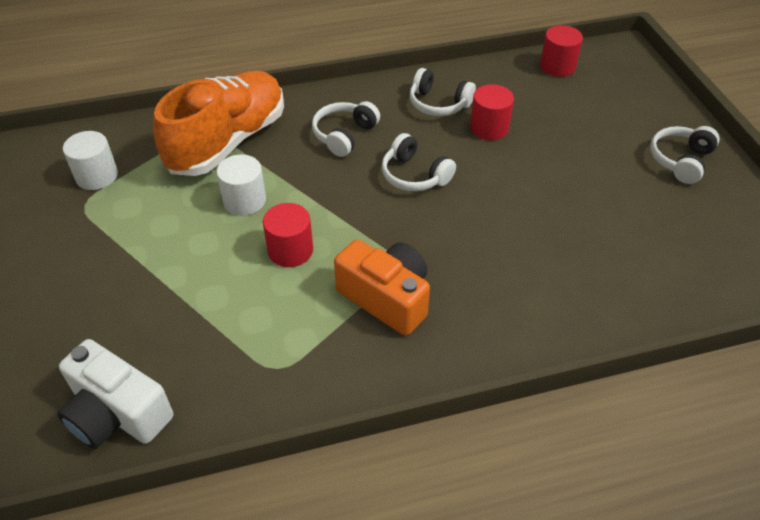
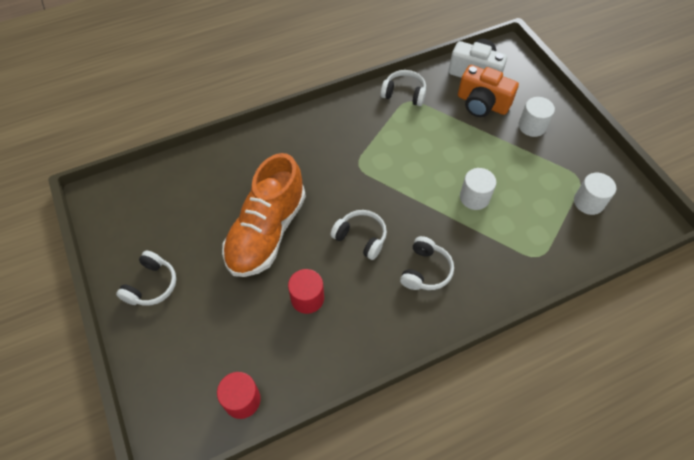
camera: 170 degrees right, 10 degrees up
(91, 288) = (532, 126): none -> white cylinder
(228, 142) = (513, 249): orange shoe -> orange shoe (267, 232)
(290, 250) = (428, 165): red cylinder -> none
(386, 298) = (360, 144): orange camera -> orange camera (482, 103)
(438, 104) = (354, 322): white headphones -> white headphones (404, 94)

